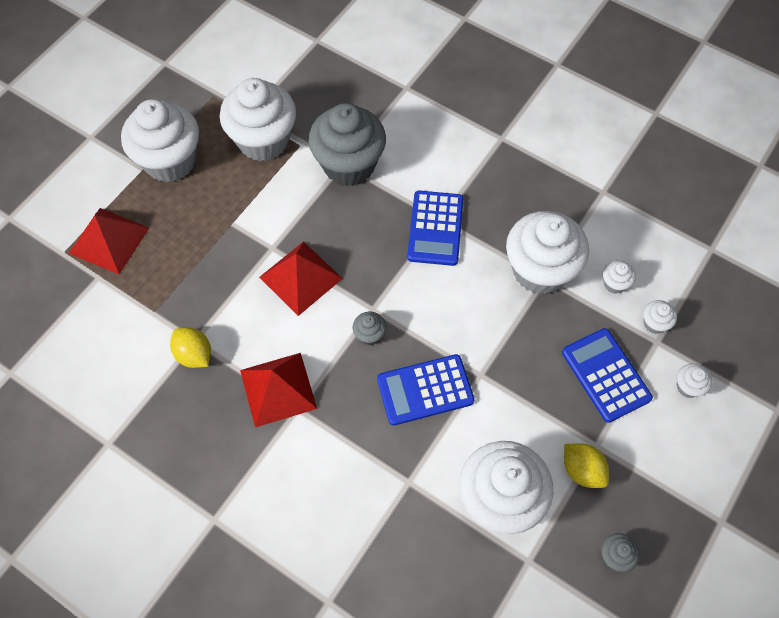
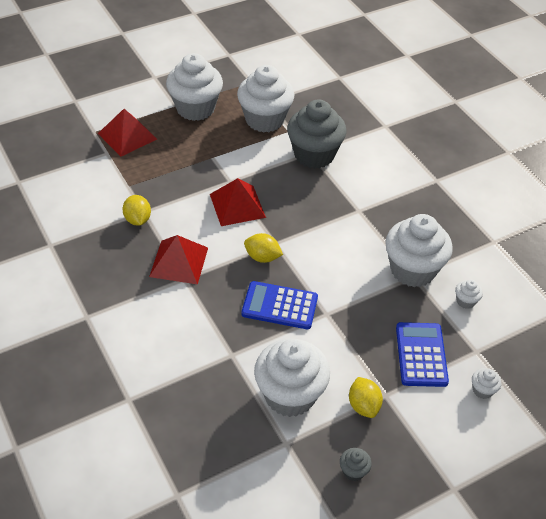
camera: 25 degrees right, 15 degrees down
(369, 335) = (262, 257): grey cupcake -> yellow lemon
(435, 228) = (351, 214): blue calculator -> none
(654, 323) = (481, 339): white cupcake -> none

